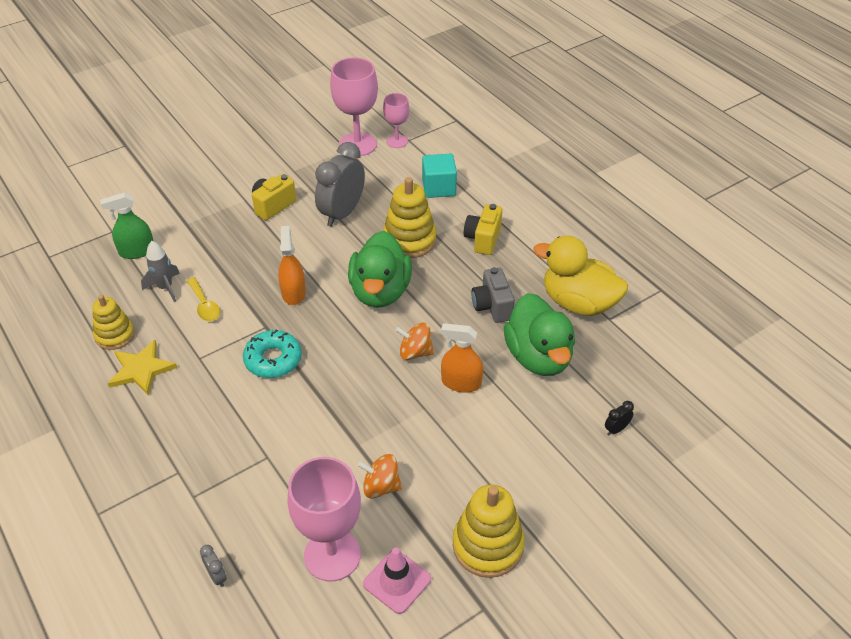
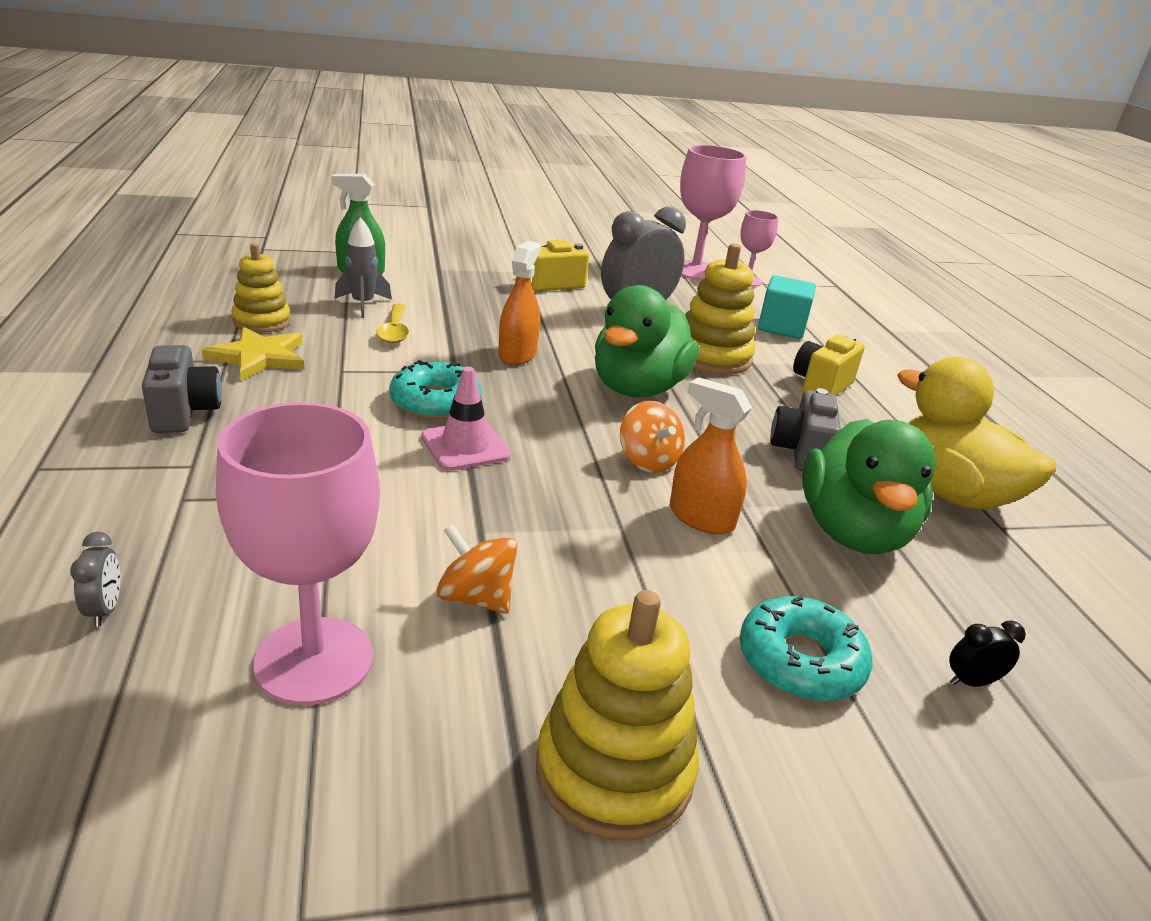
camera: 20 degrees right, 15 degrees down
(138, 436) = (184, 412): none -> grey camera
(397, 581) = (394, 754): pink traffic cone -> pink traffic cone (465, 446)
(415, 352) = (648, 461): orange spinning top -> orange spinning top turned 150 degrees counterclockwise
(541, 453) = (800, 661): none -> turquoise donut

